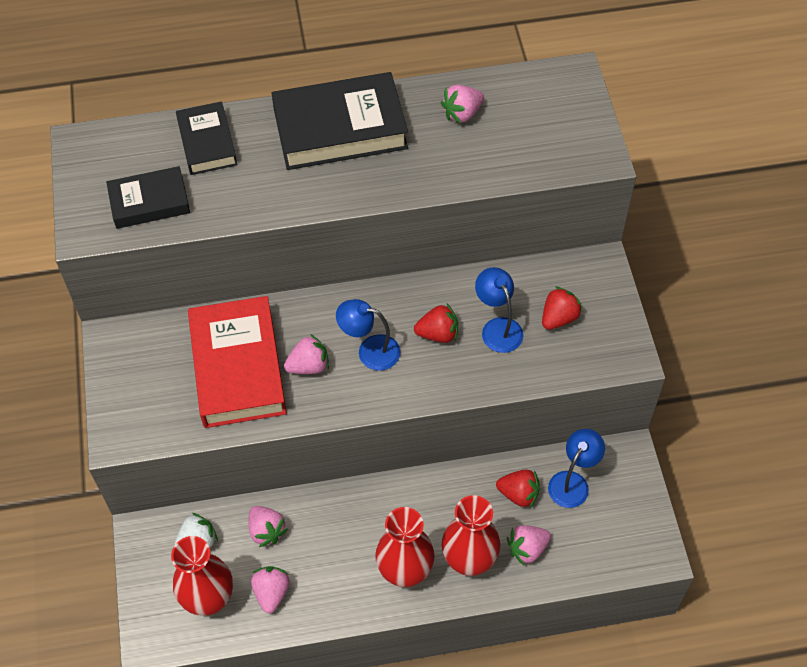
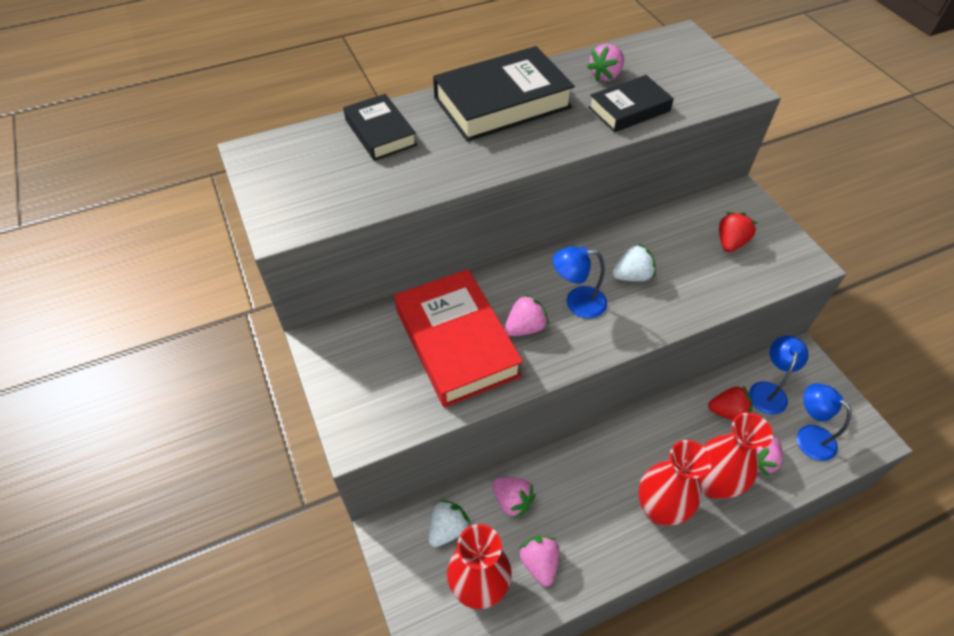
camera: 15 degrees left, 5 degrees down
(149, 202) = (340, 190): black book -> black book (629, 109)
(438, 334) = (632, 276): red strawberry -> white strawberry
(498, 328) = (682, 260): blue lamp -> blue lamp (808, 436)

